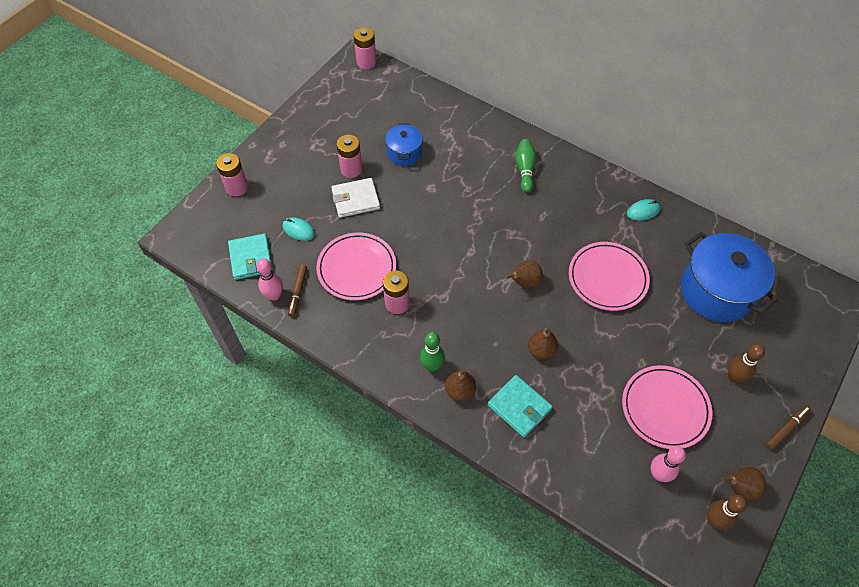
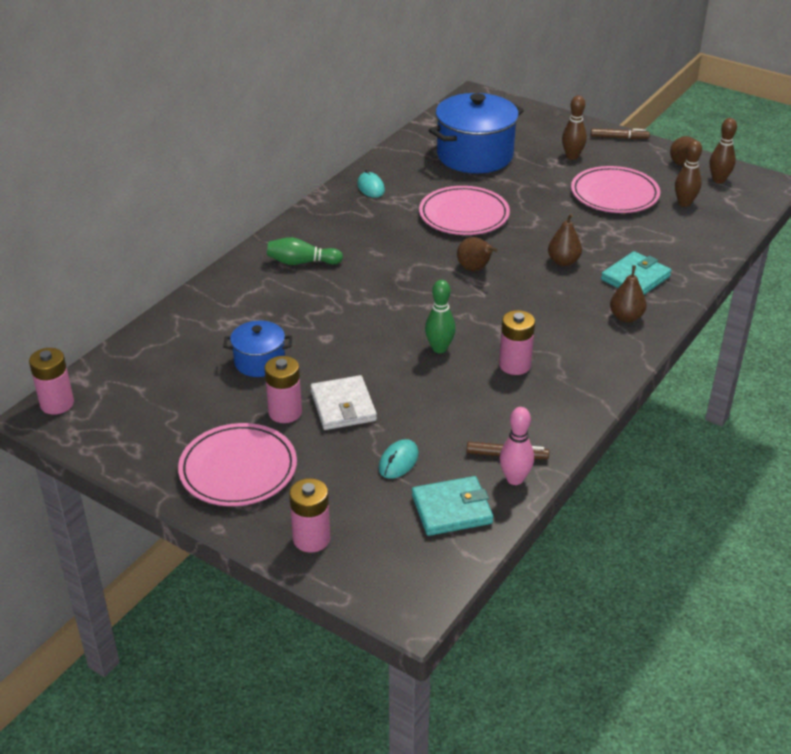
camera: 90 degrees left, 20 degrees down
(356, 268) = (463, 401): pink plate -> pink plate (238, 469)
(432, 366) = (598, 337): green bowling pin -> green bowling pin (439, 348)
(658, 474) = (684, 203): pink bowling pin -> brown bowling pin
(786, 428) = (619, 138): brown marker -> brown marker turned 135 degrees clockwise

